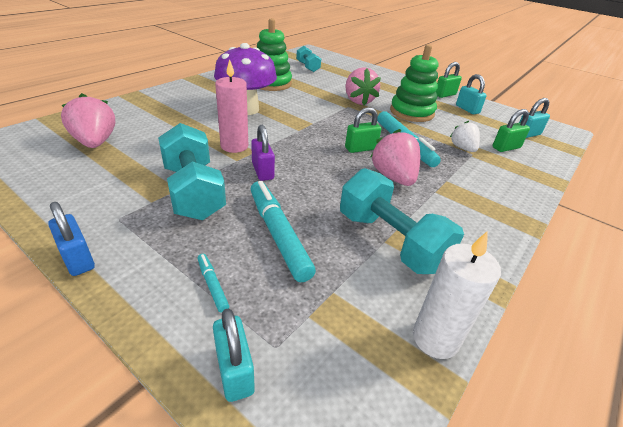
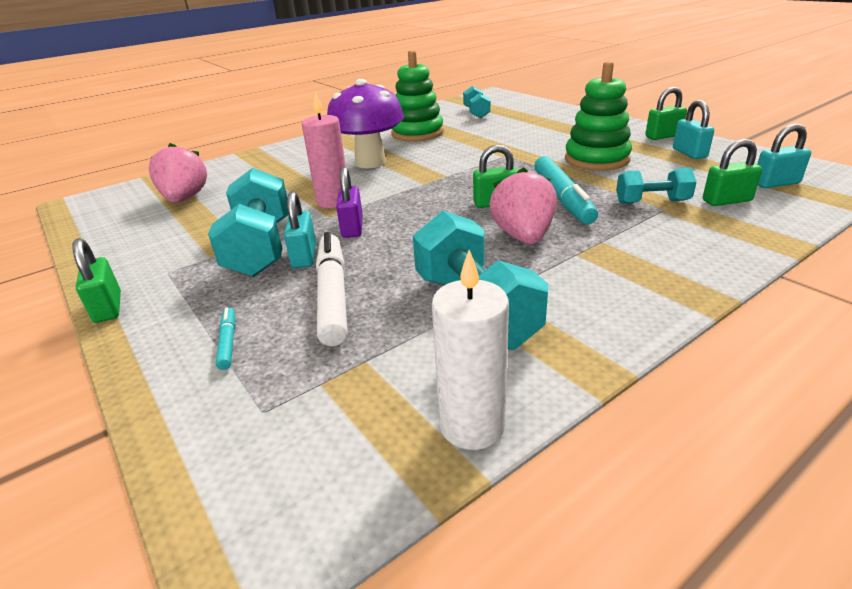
camera: 20 degrees right, 5 degrees down
(78, 259) = (108, 307): blue padlock -> green padlock
(234, 371) = (204, 429): turquoise padlock -> turquoise padlock (304, 256)
(278, 234) = (333, 295): turquoise marker -> white marker
(358, 101) = (525, 148): pink strawberry -> none
(462, 148) = (652, 202): white strawberry -> turquoise dumbbell

